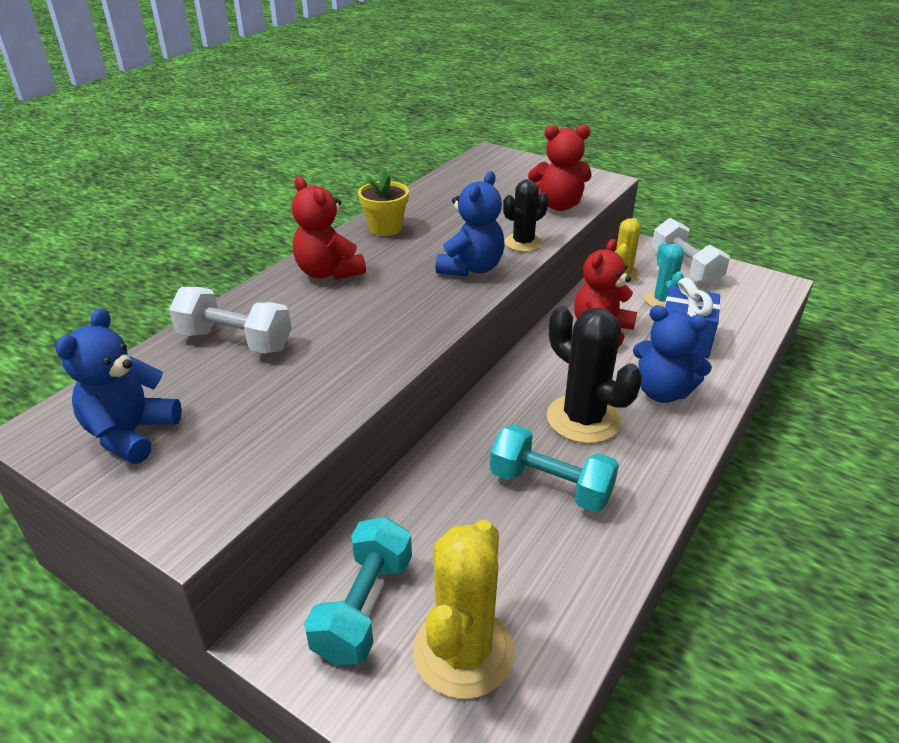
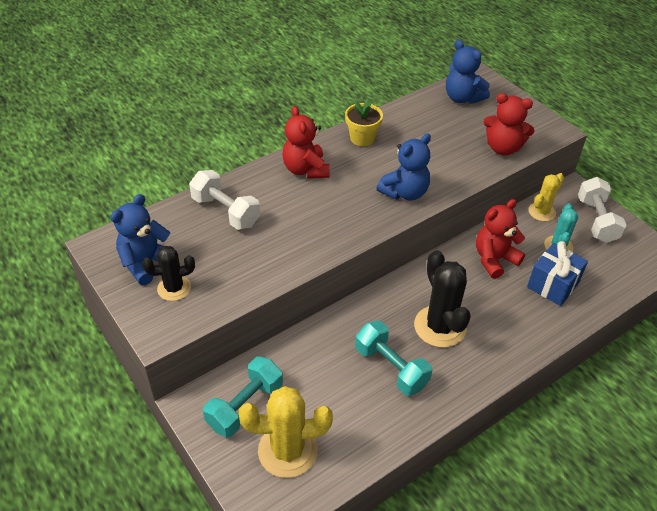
camera: 20 degrees right, 10 degrees up
(463, 651) = (287, 450): yellow cactus -> yellow cactus turned 45 degrees clockwise
(523, 243) = (455, 178): black cactus -> black cactus (174, 288)
(662, 392) = (508, 323): blue teddy bear -> blue teddy bear (462, 98)

